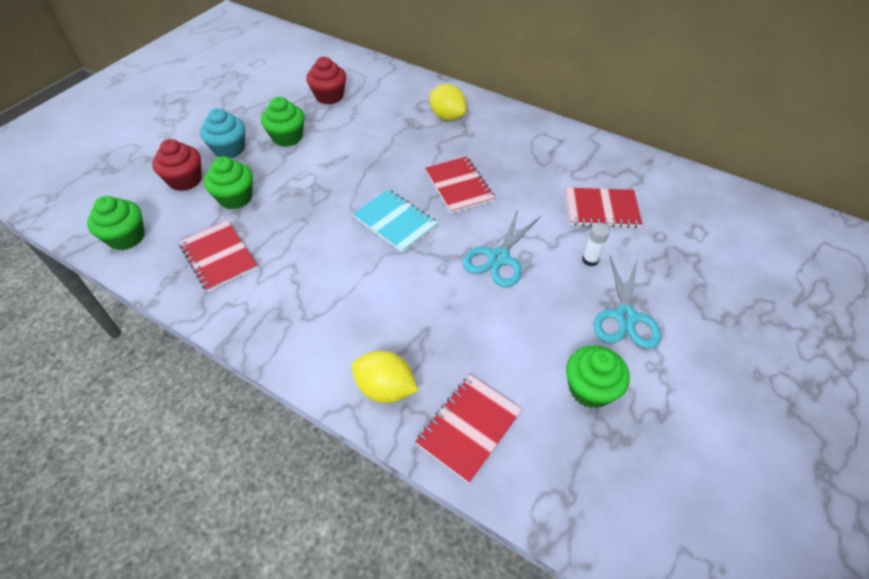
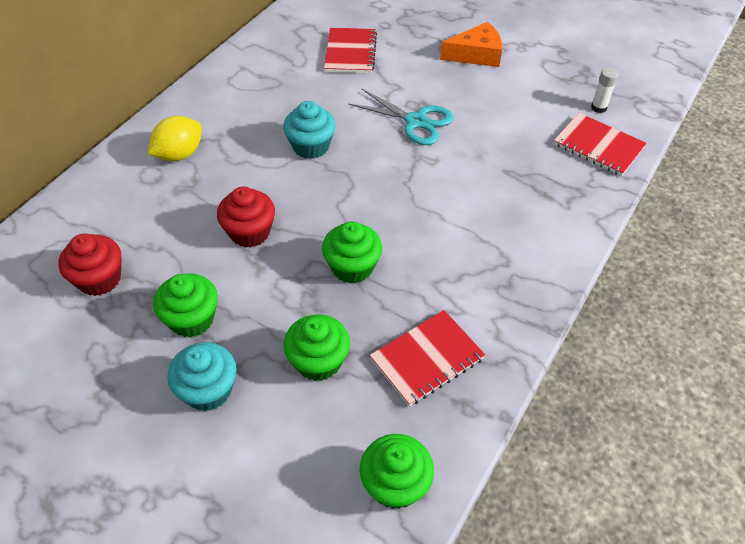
camera: 90 degrees left, 0 degrees up
(185, 180) = (276, 435): red cupcake -> red cupcake (250, 232)
(385, 388) = (574, 197): yellow lemon -> none
(395, 222) = (366, 197): turquoise notebook -> none
(459, 186) = (311, 146): red notebook -> turquoise cupcake
(590, 260) = (415, 66): white glue stick -> white glue stick (598, 107)
(590, 389) = (548, 80): green cupcake -> green cupcake (352, 267)
(625, 317) = (476, 54): turquoise scissors -> orange cheese

